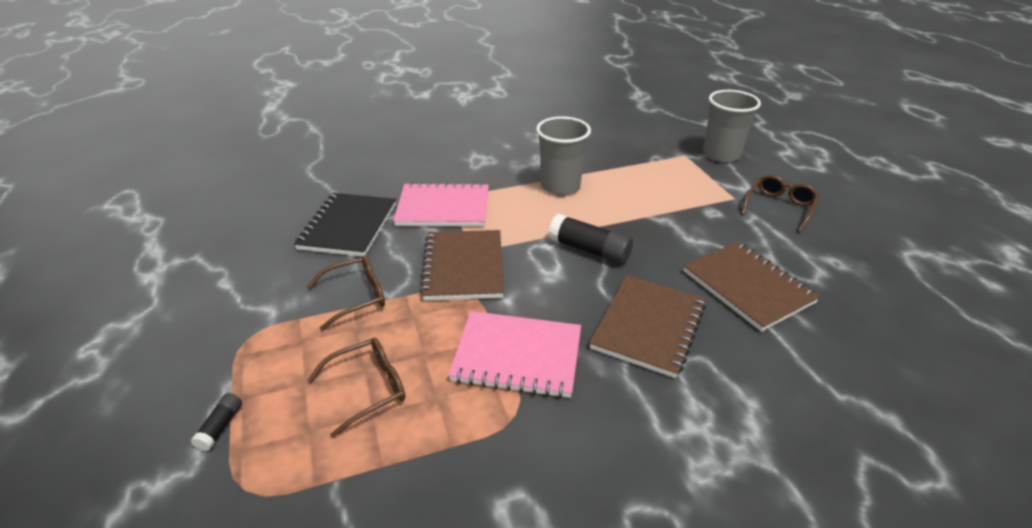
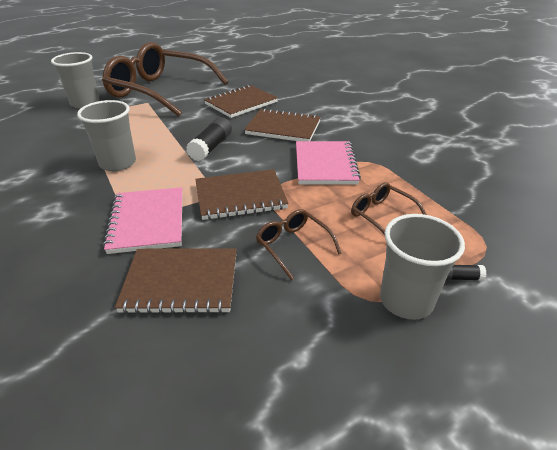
camera: 100 degrees left, 0 degrees up
(226, 366) = (406, 300): none -> grey cup
(348, 226) = (181, 282): black notebook -> brown notebook
(779, 207) = (160, 91): brown glasses -> brown glasses, size x2.47

